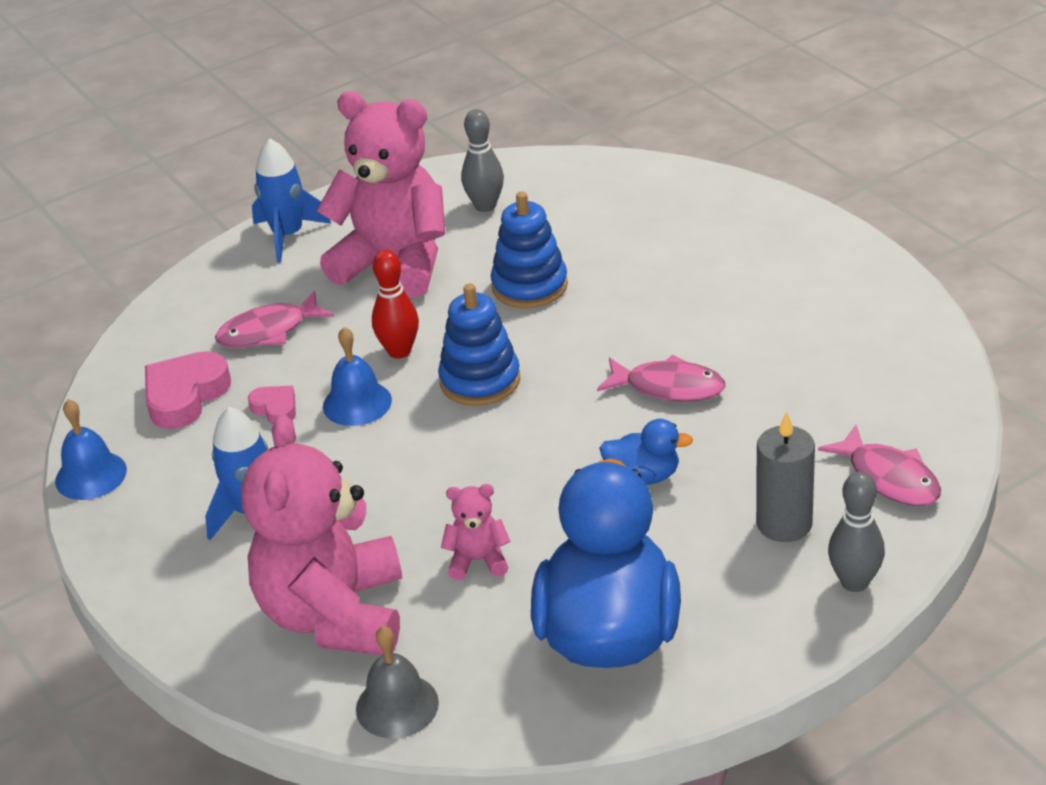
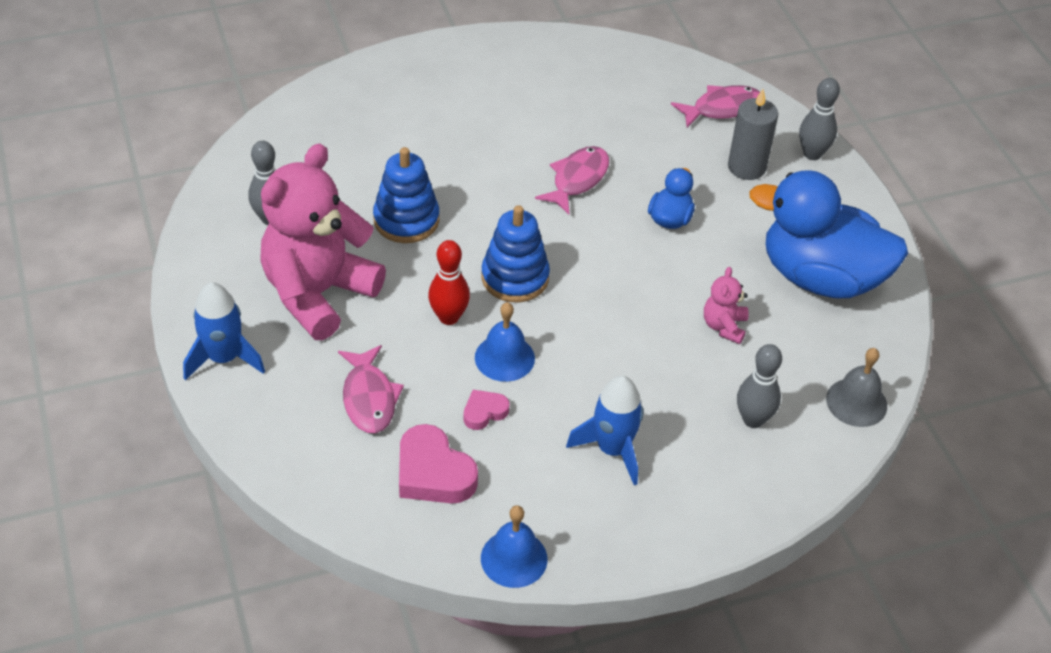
camera: 80 degrees left, 10 degrees up
(334, 615) = (753, 419): pink teddy bear -> grey bowling pin

